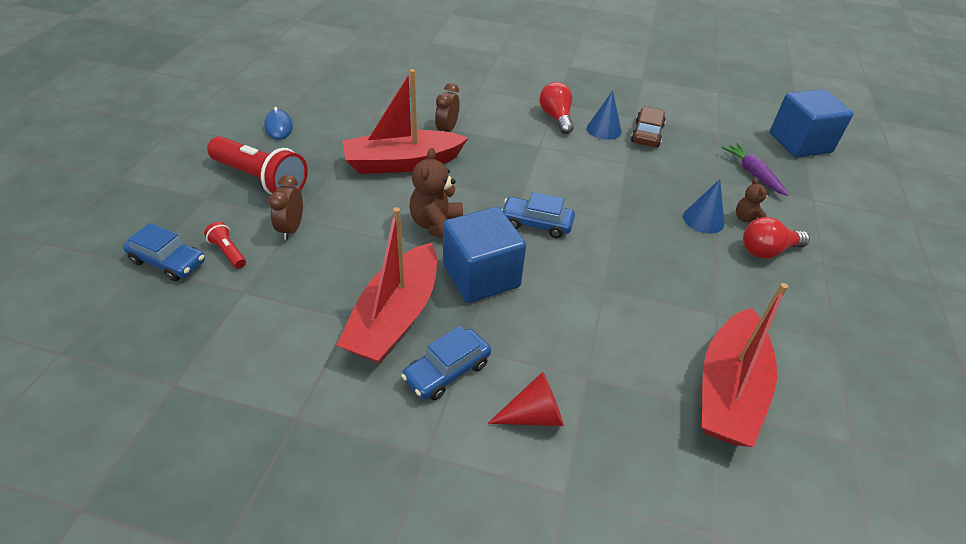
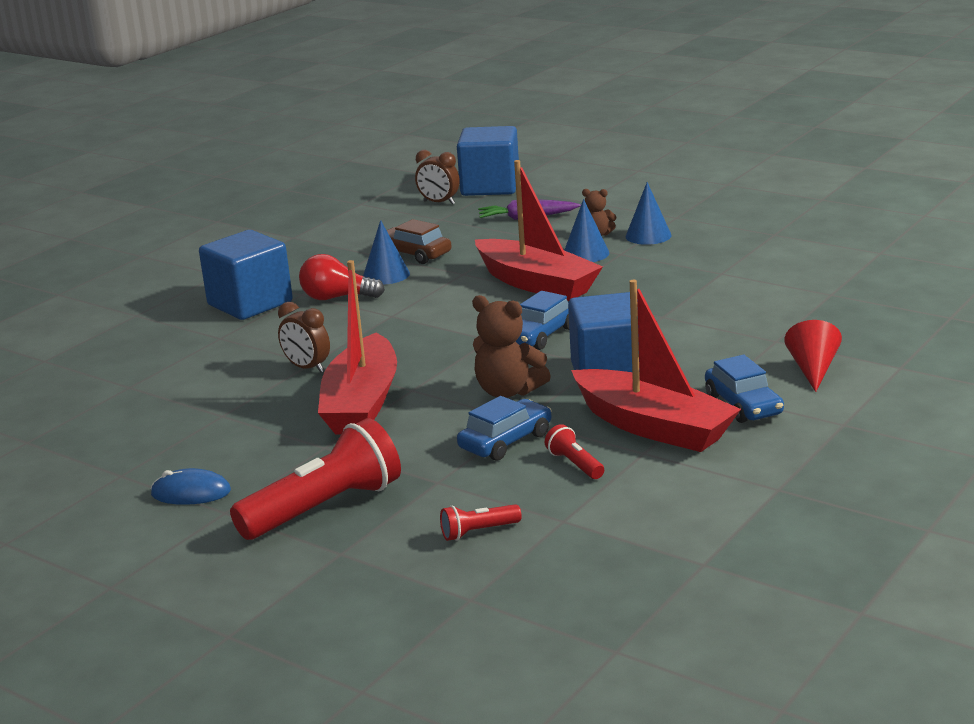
camera: 65 degrees left, 20 degrees down
(168, 262) = (472, 578): blue car -> blue car (505, 441)
(291, 229) = (456, 486): brown clock -> brown clock (439, 202)
(327, 282) = (575, 464): none -> red flashlight
(531, 87) = (250, 303): none -> blue cube
(729, 390) = (813, 285): red boat -> red boat (537, 284)
(767, 250) = (648, 236): red light bulb -> blue cone

